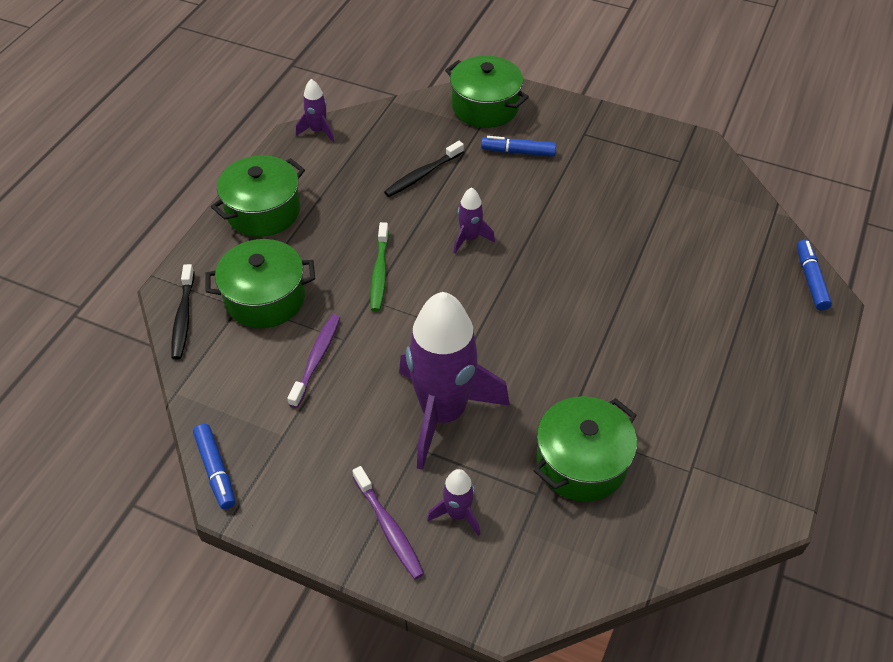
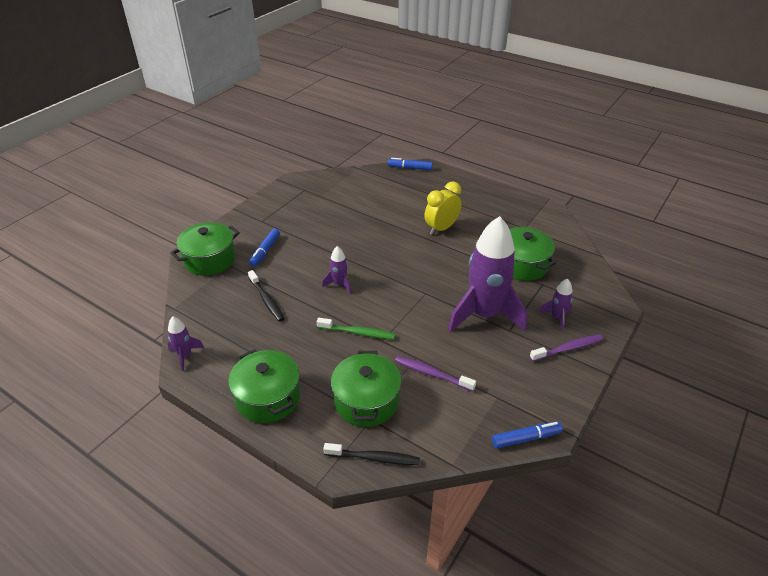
camera: 80 degrees left, 10 degrees down
(643, 341) = (441, 228): none -> yellow clock

